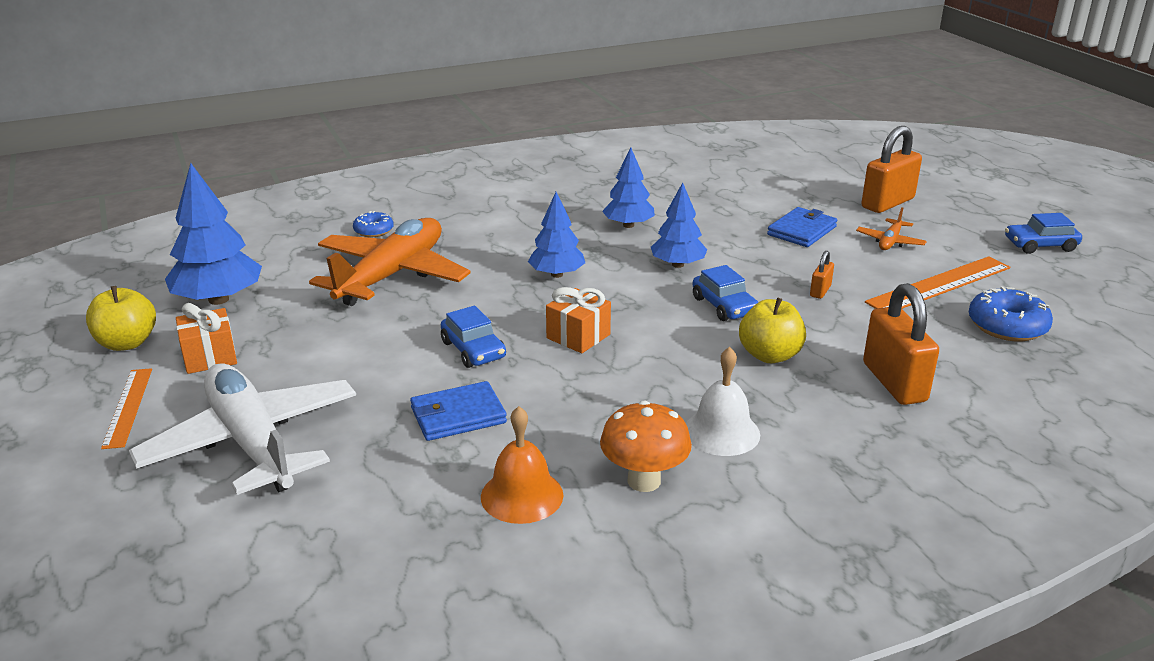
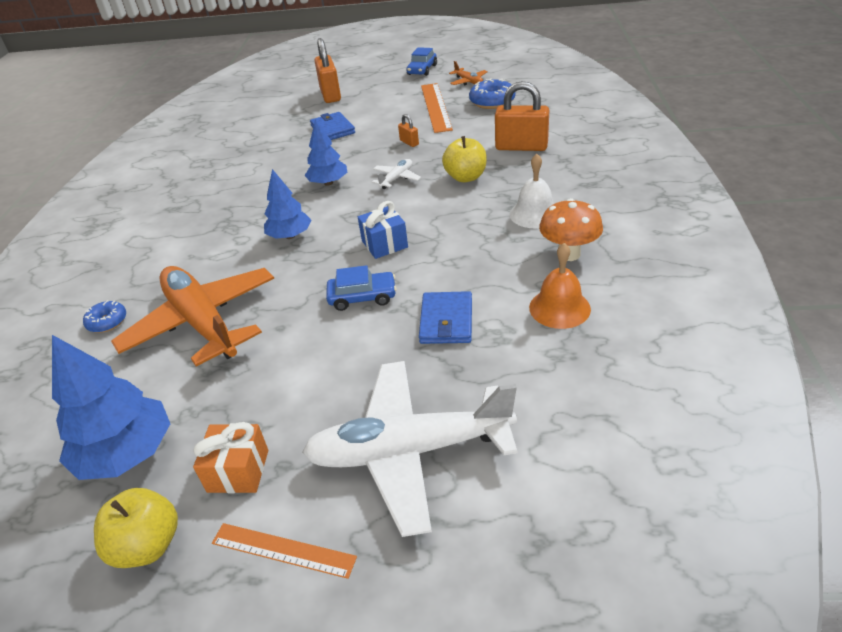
camera: 60 degrees left, 10 degrees up
(578, 336) = (384, 244): orange gift -> blue gift
(628, 225) = (252, 189): blue tree -> none
(724, 306) = (396, 178): blue car -> white plane
(890, 242) = (375, 107): orange plane -> orange plane (468, 81)

